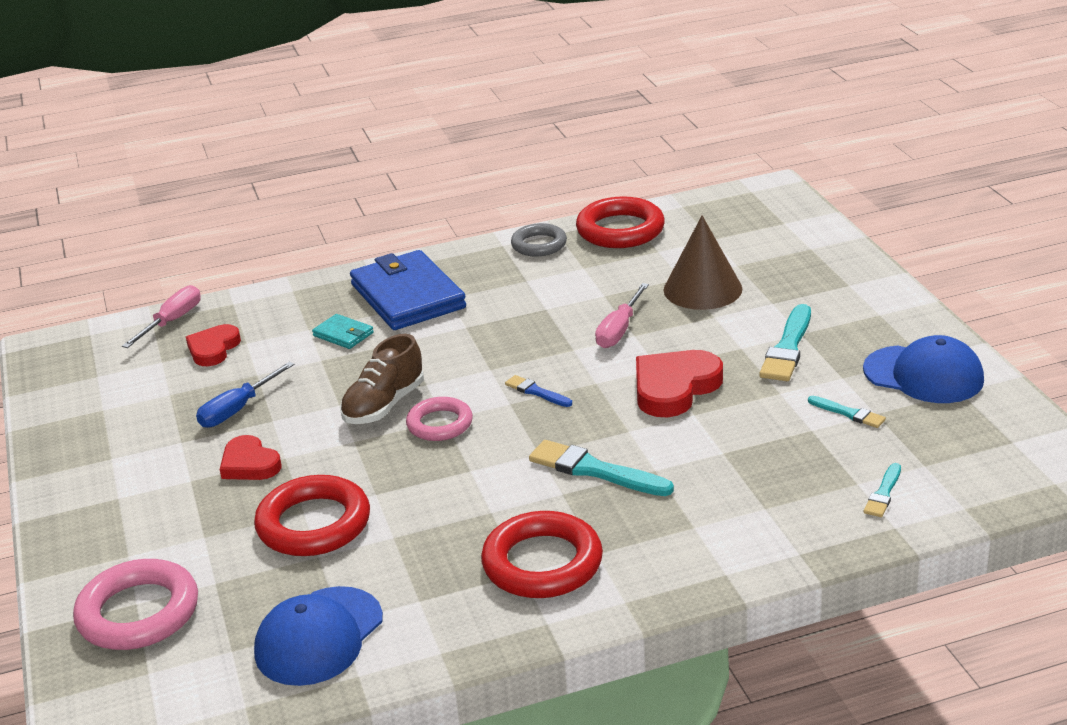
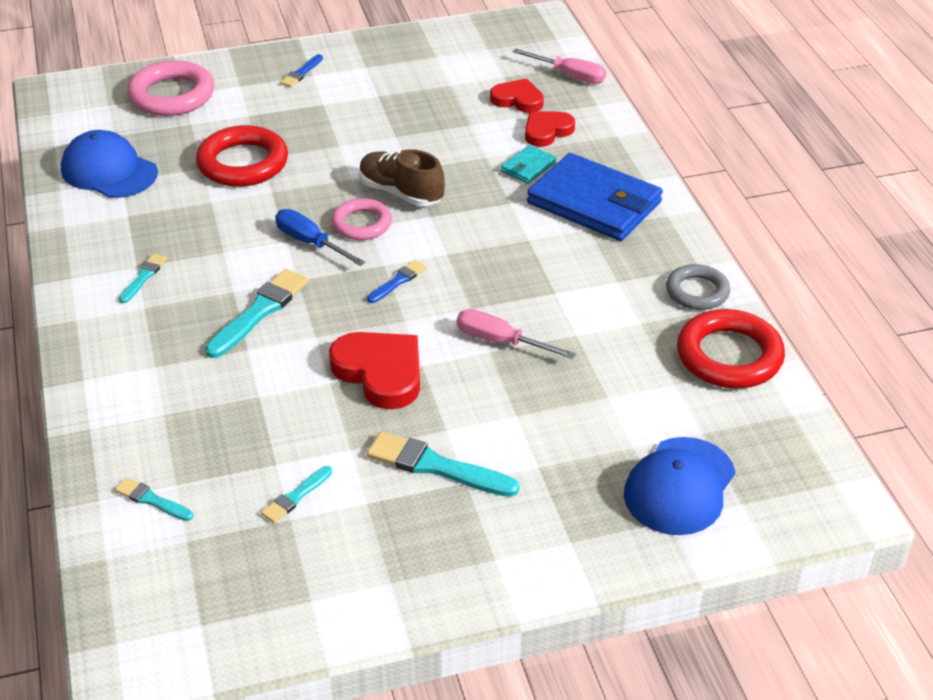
camera: 90 degrees right, 10 degrees up
(112, 506) = (301, 73): none -> blue brush
(238, 409) = (416, 118): blue screwdriver -> blue screwdriver (310, 243)
(249, 464) = (335, 129): red heart -> red heart (547, 131)
(407, 296) = (594, 203): blue wallet -> blue wallet turned 60 degrees clockwise
(542, 563) = (143, 277): red ring -> turquoise brush
(702, 289) = (578, 412): brown cone -> none
(923, 375) = (352, 573): blue cap -> blue cap (679, 486)

